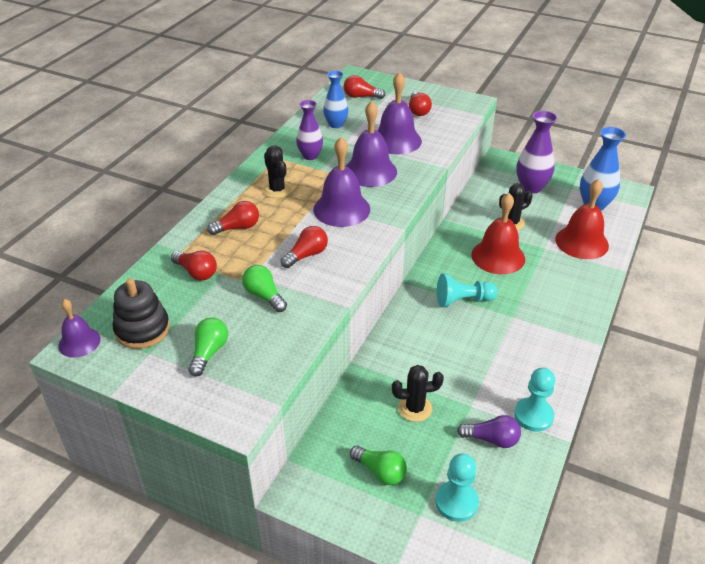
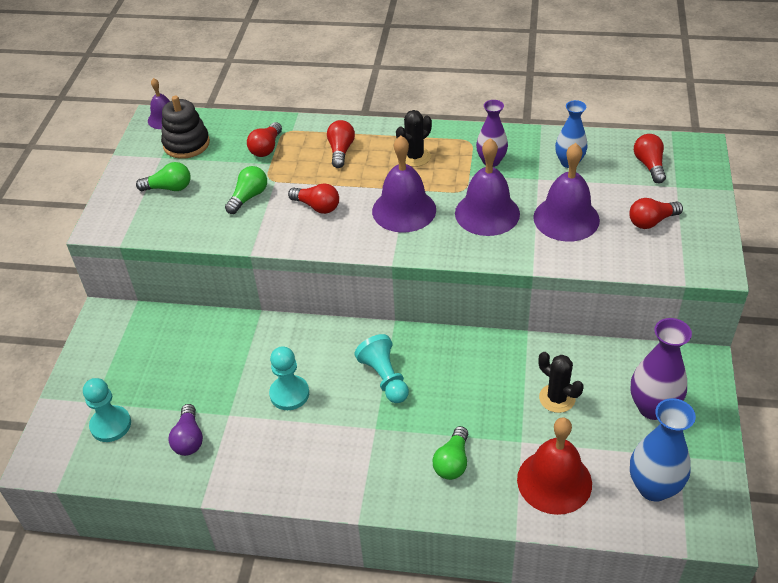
camera: 75 degrees right, 5 degrees up
(237, 227) = (341, 151): red light bulb -> red light bulb turned 135 degrees counterclockwise
(380, 472) = (135, 364): green light bulb -> green light bulb (452, 462)
(415, 408) = (214, 371): black cactus -> none
(498, 256) = (479, 396): red bell -> none
(533, 415) = (228, 469): turquoise pawn -> turquoise pawn (289, 394)

